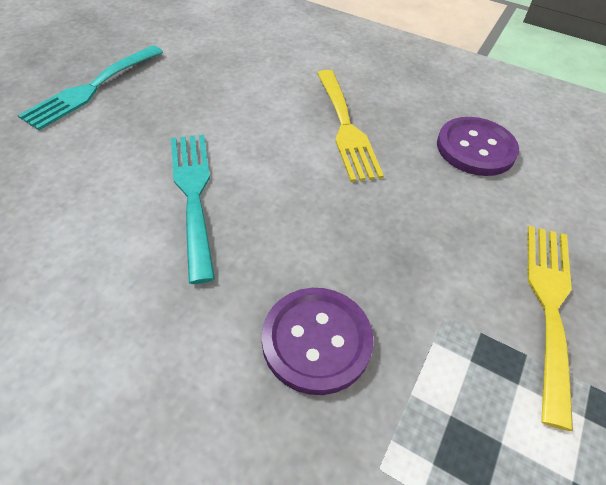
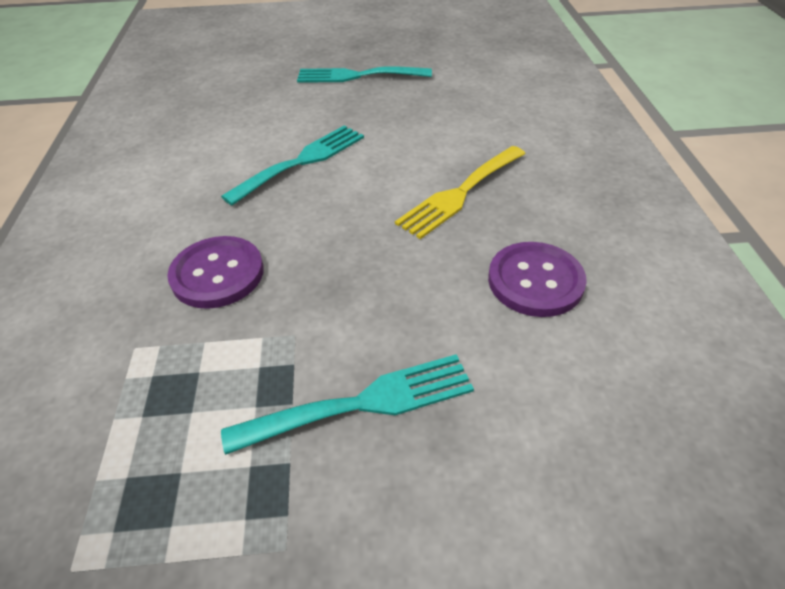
camera: 60 degrees right, 5 degrees down
(549, 305) = (363, 403): yellow fork -> turquoise fork

